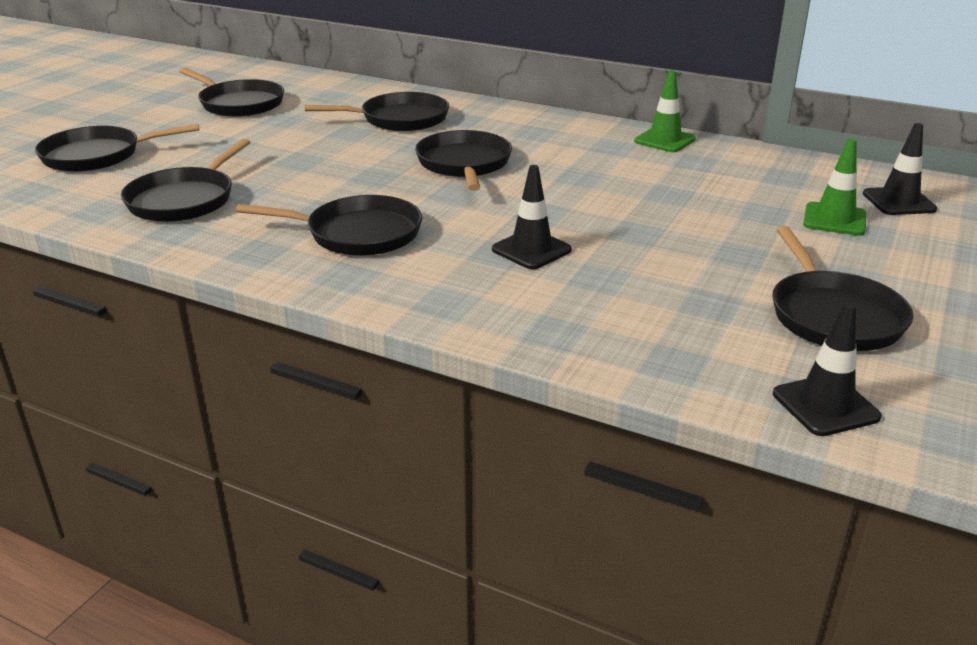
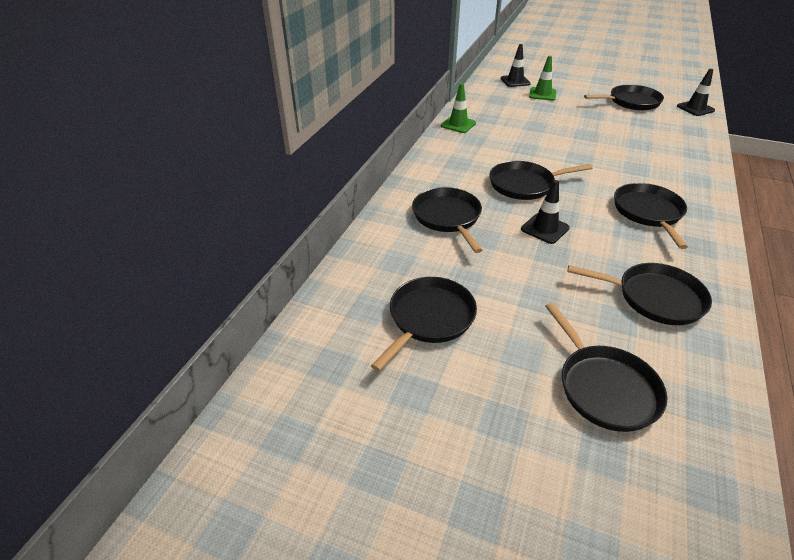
camera: 95 degrees left, 10 degrees up
(531, 250) = (625, 160): black traffic cone -> black traffic cone (545, 228)

